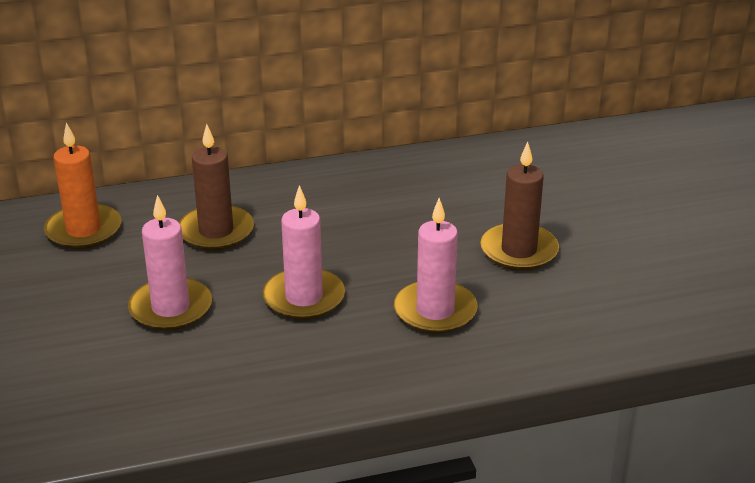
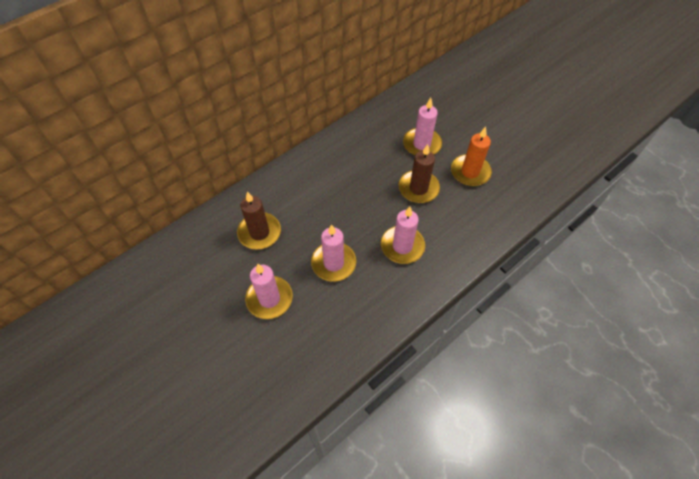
camera: 25 degrees left, 25 degrees up
(83, 230) = (185, 260): orange candle -> orange candle (470, 172)
(566, 201) = (422, 144): none -> pink candle

